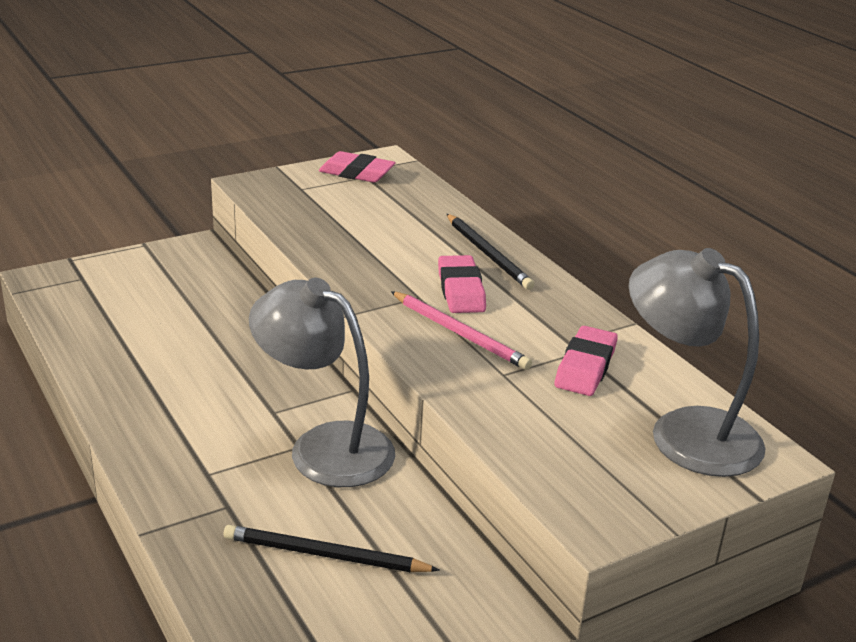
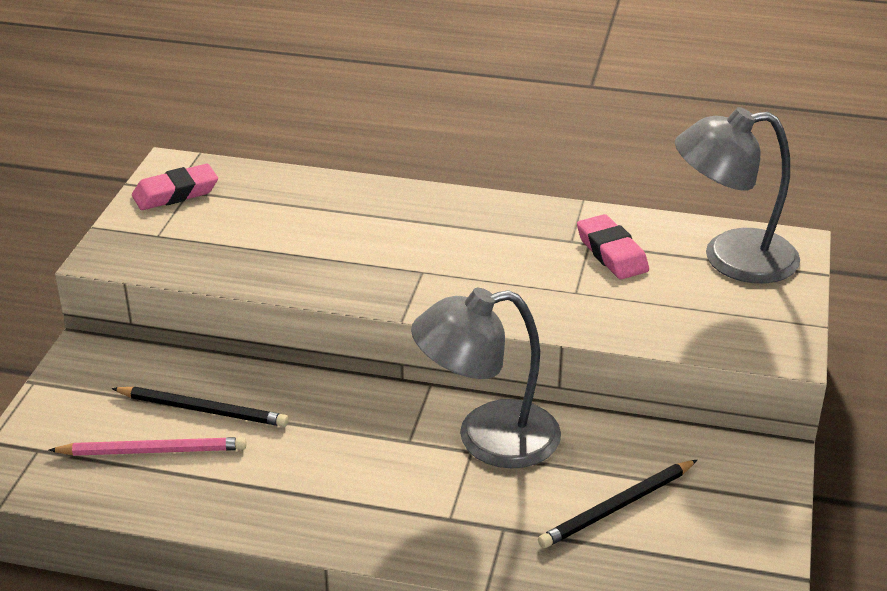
camera: 45 degrees left, 5 degrees up
(459, 333) = (498, 281): pink pencil -> pink pencil (152, 451)
(461, 290) = (440, 247): pink eraser -> none
(488, 254) = (405, 205): black pencil -> black pencil (202, 409)

